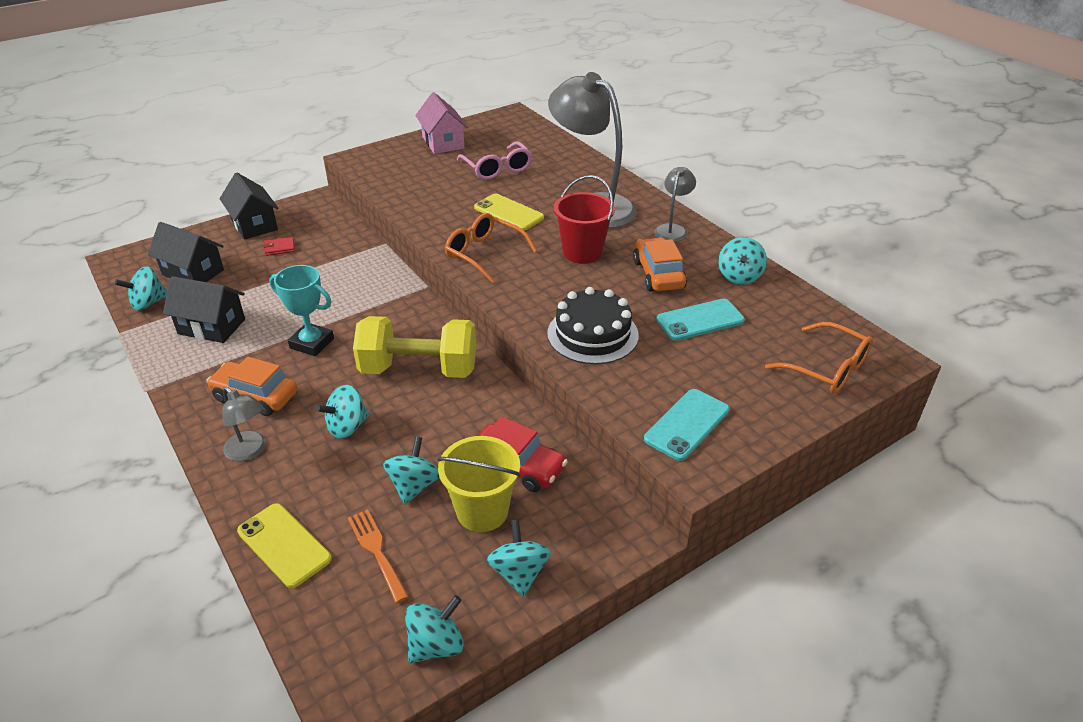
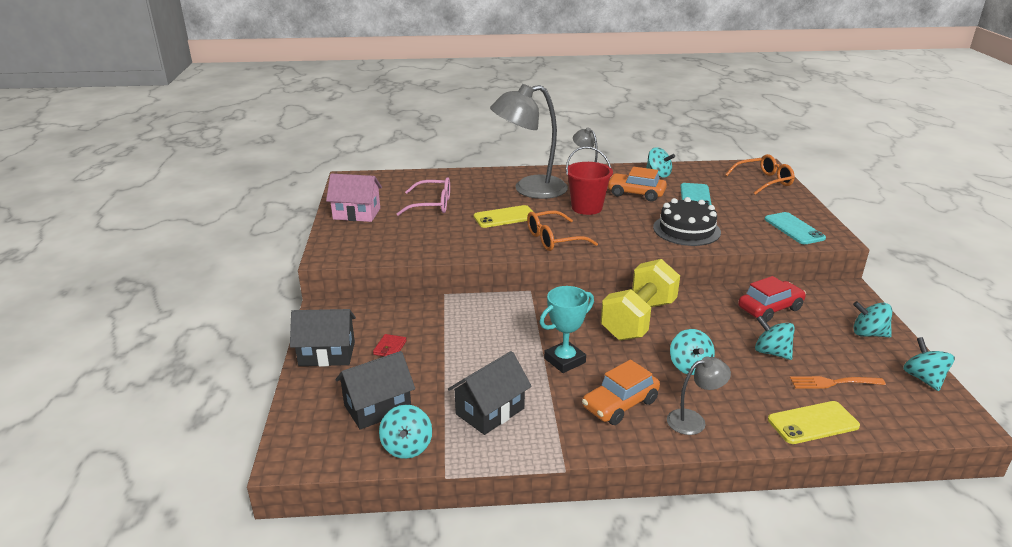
camera: 60 degrees left, 10 degrees down
(482, 511) = (808, 332): yellow bucket -> none

